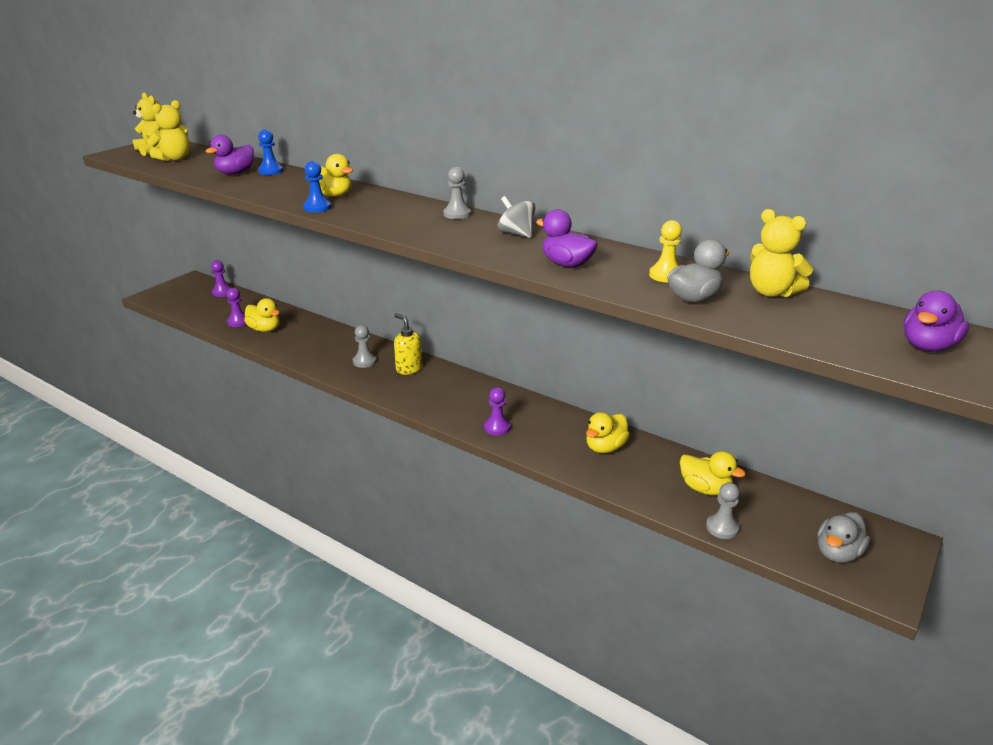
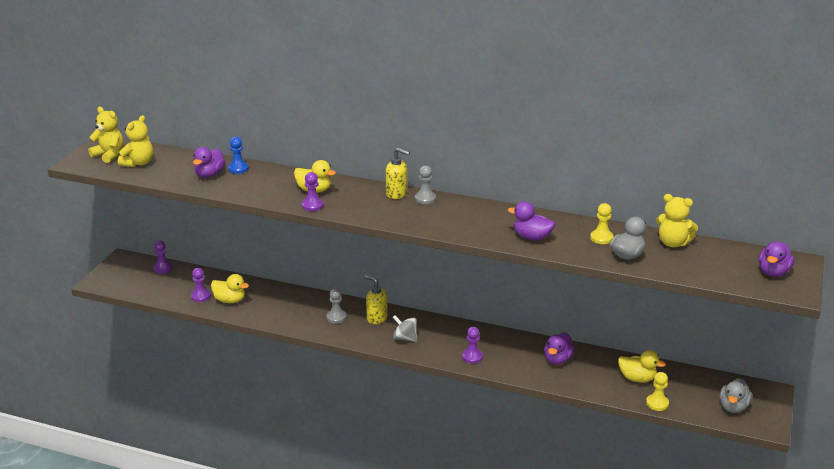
camera: 15 degrees left, 0 degrees up
(317, 207) = (312, 205): blue pawn -> purple pawn
(426, 207) = (397, 194): none -> yellow soap dispenser
(516, 234) = (481, 213): grey spinning top -> grey spinning top (405, 338)
(605, 447) = (558, 359): yellow duck -> purple duck
(722, 527) = (657, 403): grey pawn -> yellow pawn

